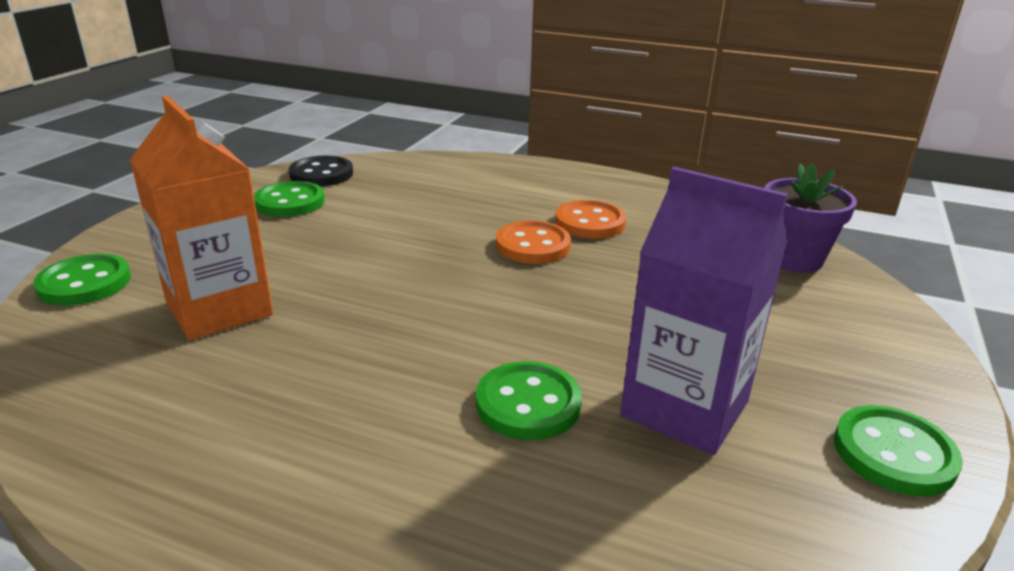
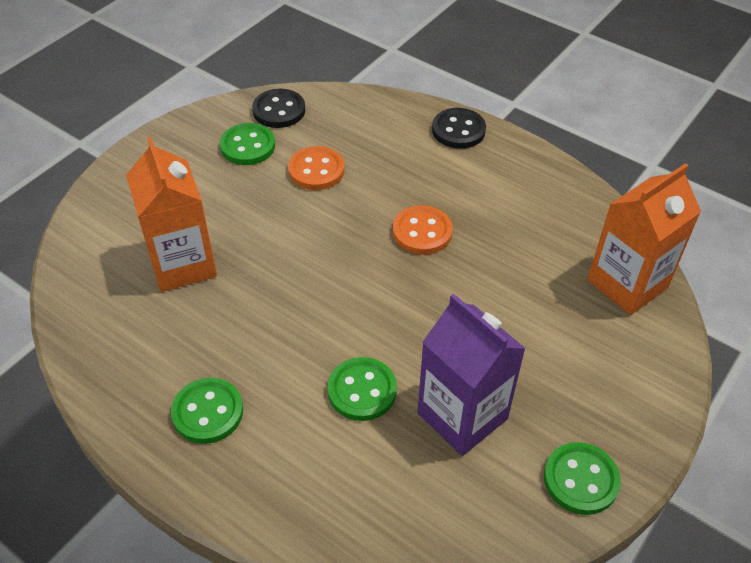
camera: 15 degrees right, 20 degrees up
(84, 283) = (97, 221): green button -> green button (208, 412)
(533, 170) = (458, 130): none -> black button
(590, 222) = (479, 210): orange button -> orange button (316, 170)
(793, 259) = (627, 283): purple flower pot -> orange carton

